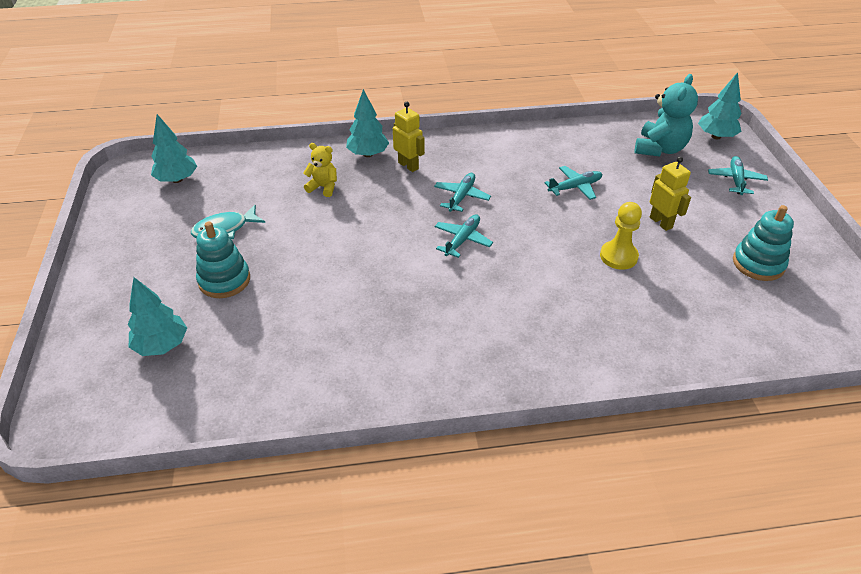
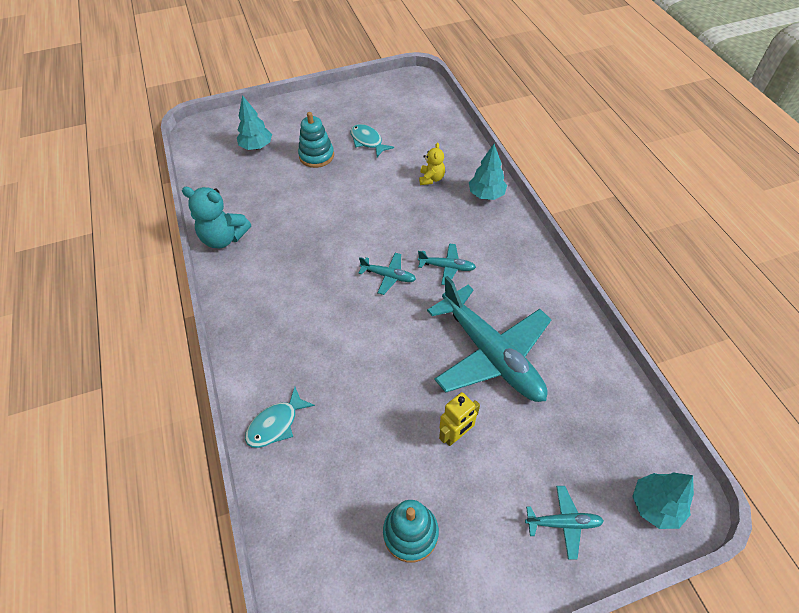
camera: 80 degrees right, 10 degrees up
(177, 179) = (415, 103): turquoise tree -> none
(408, 165) = (480, 224): yellow robot -> none
(575, 187) = (491, 354): turquoise plane -> turquoise plane, size x2.31
(618, 256) = (393, 396): yellow pawn -> none
(651, 350) = (276, 424): none -> turquoise fish
(659, 149) = (596, 436): turquoise teddy bear -> turquoise teddy bear (224, 238)

